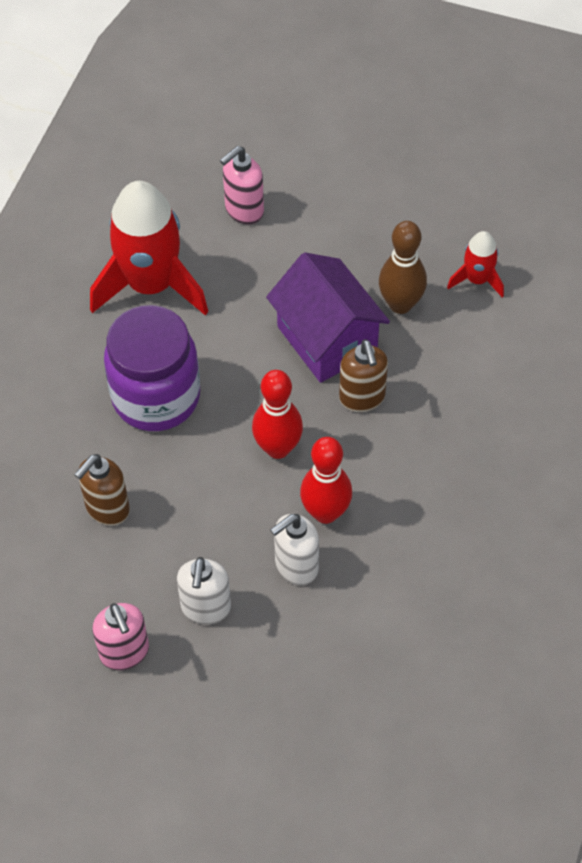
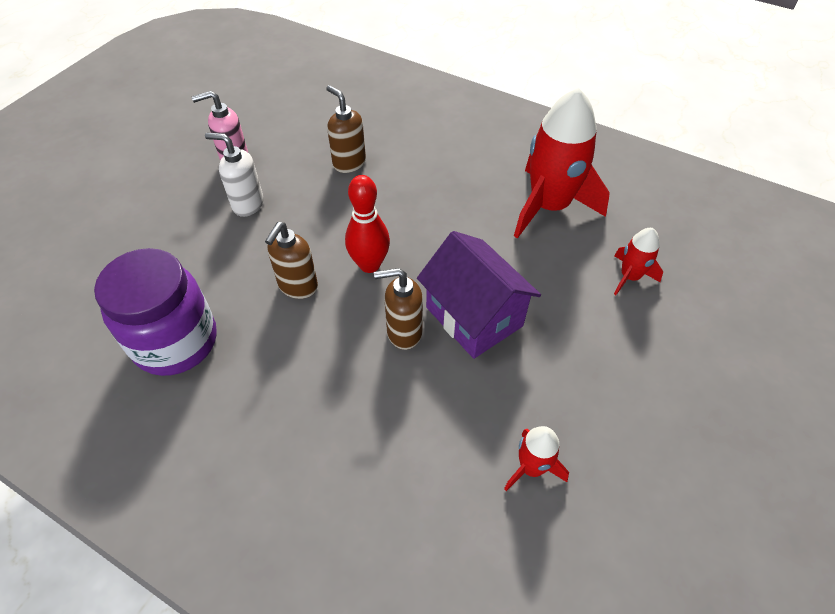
camera: 100 degrees right, 5 degrees down
(156, 397) = (438, 198): purple jar -> purple jar (176, 342)
(243, 210) = (630, 277): pink soap dispenser -> red rocket
(296, 566) = (257, 260): white soap dispenser -> none
(325, 512) = (298, 287): red bowling pin -> brown soap dispenser
(327, 339) = (474, 316): purple house -> purple house turned 75 degrees clockwise
(400, 304) = (507, 385): brown bowling pin -> none

